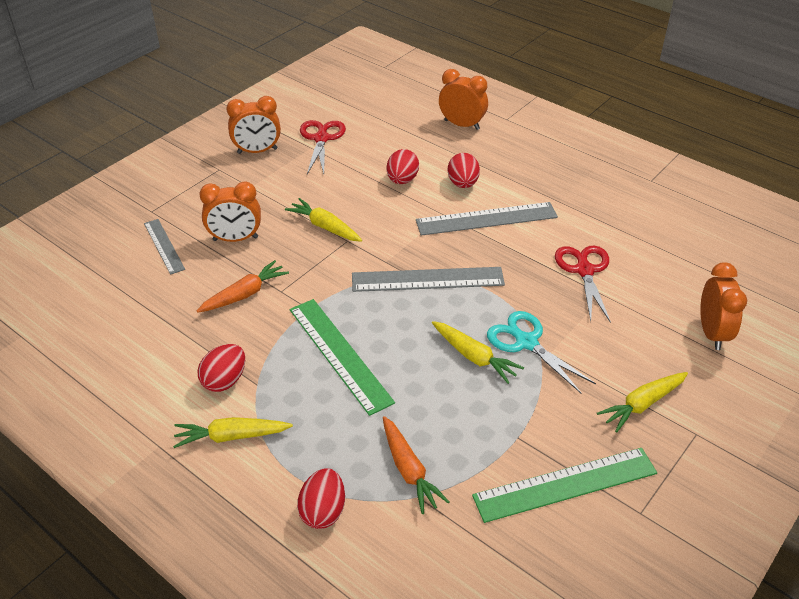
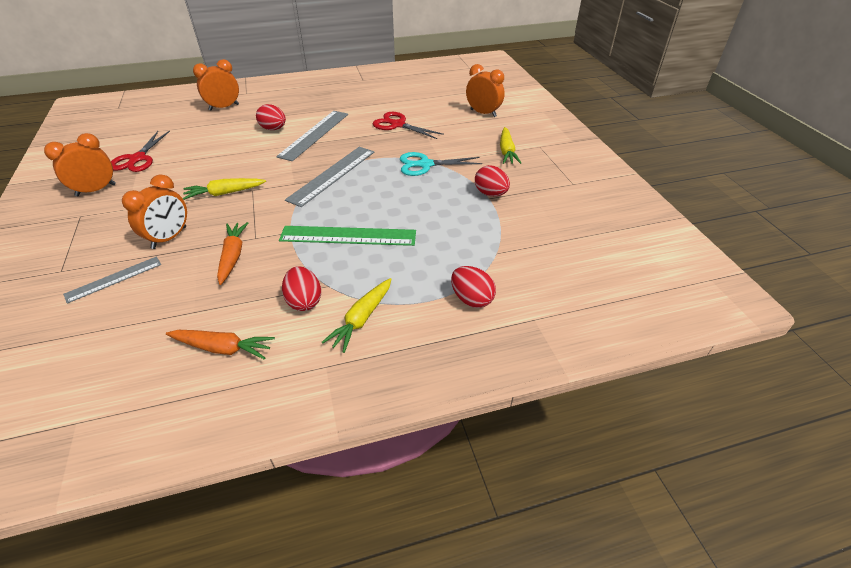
camera: 55 degrees left, 0 degrees up
(164, 246) = (114, 279): grey ruler -> grey ruler turned 45 degrees counterclockwise
(257, 151) = (96, 190): orange clock -> orange clock turned 150 degrees counterclockwise
(321, 139) = (138, 159): red scissors -> red scissors turned 120 degrees counterclockwise
(402, 180) = (234, 147): red egg -> red egg (490, 194)
(409, 470) = (473, 248): orange carrot -> orange carrot (223, 348)
(474, 357) = (414, 186): yellow carrot -> none
(565, 484) = (535, 197): green ruler -> none

